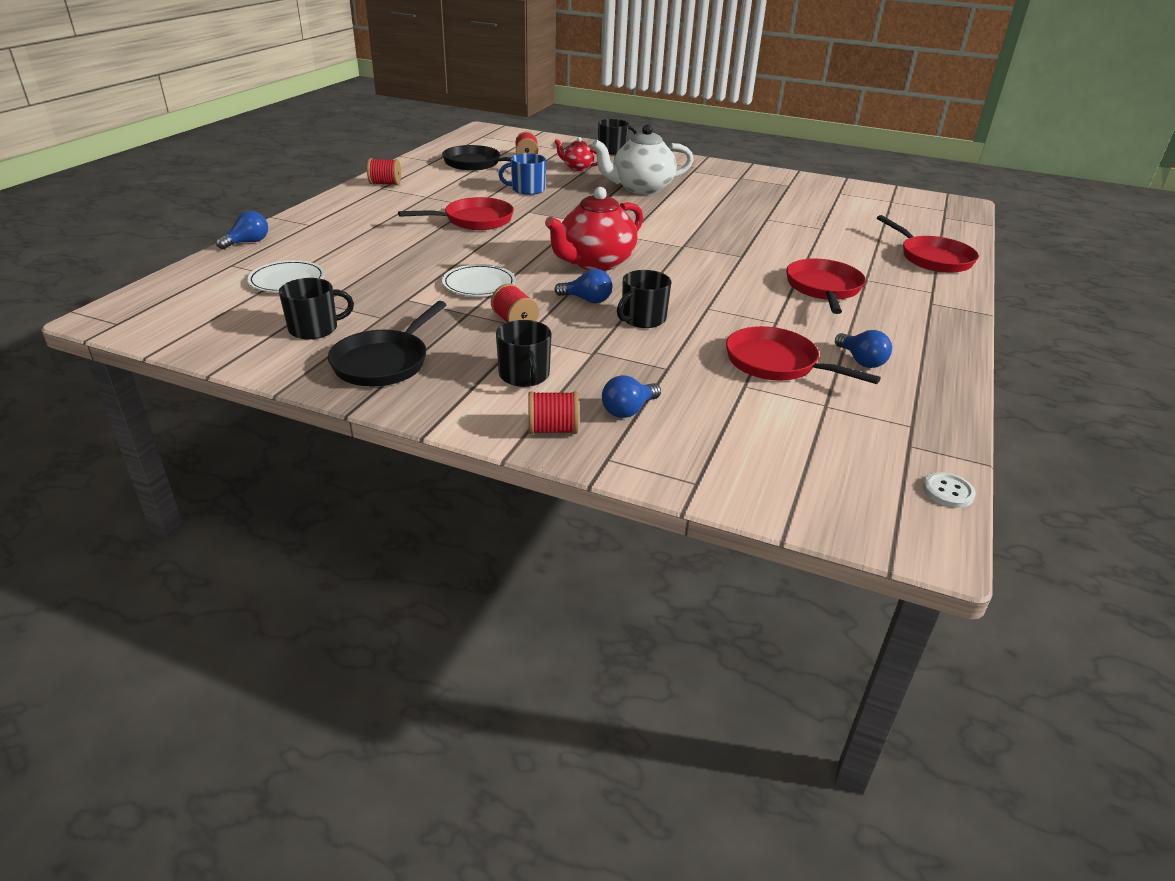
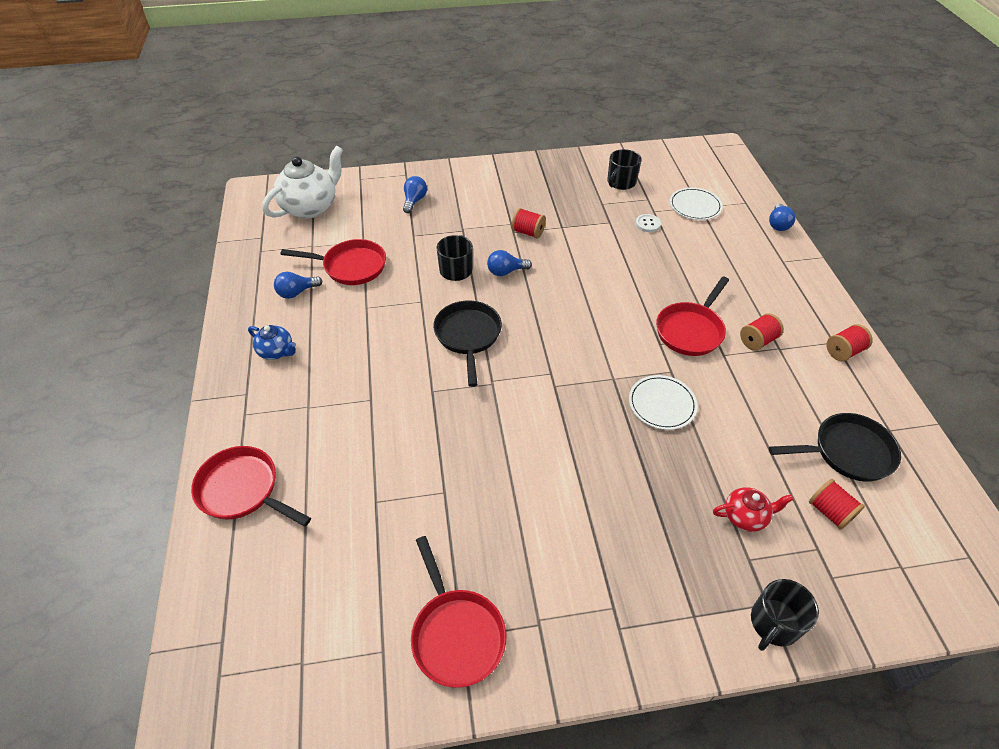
camera: 150 degrees right, 15 degrees up
(384, 362) = (558, 178): black pan -> black pan (468, 336)
(479, 284) = (588, 255): white plate -> white plate (662, 404)
(524, 375) = (483, 199): black mug -> none
(527, 189) = (723, 417): blue mug -> none
(553, 429) = (441, 178): red spool -> red spool (757, 341)
(595, 263) = (539, 317): red teapot -> none
(641, 188) = (625, 496): white teapot -> white teapot (310, 207)
(823, 288) = (342, 371): red pan -> red pan (456, 634)
(861, 361) = (297, 292): blue light bulb -> blue light bulb turned 60 degrees counterclockwise
(895, 320) = (276, 351): none -> blue teapot
(948, 491) = (241, 217): white button -> white button (648, 224)

